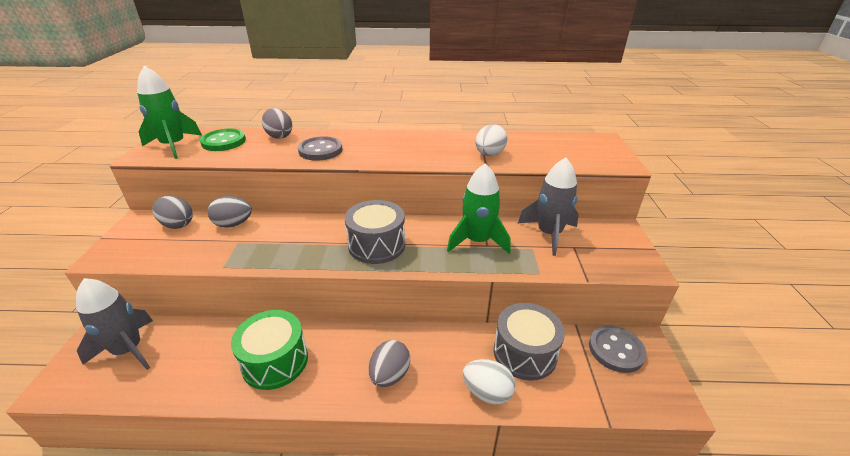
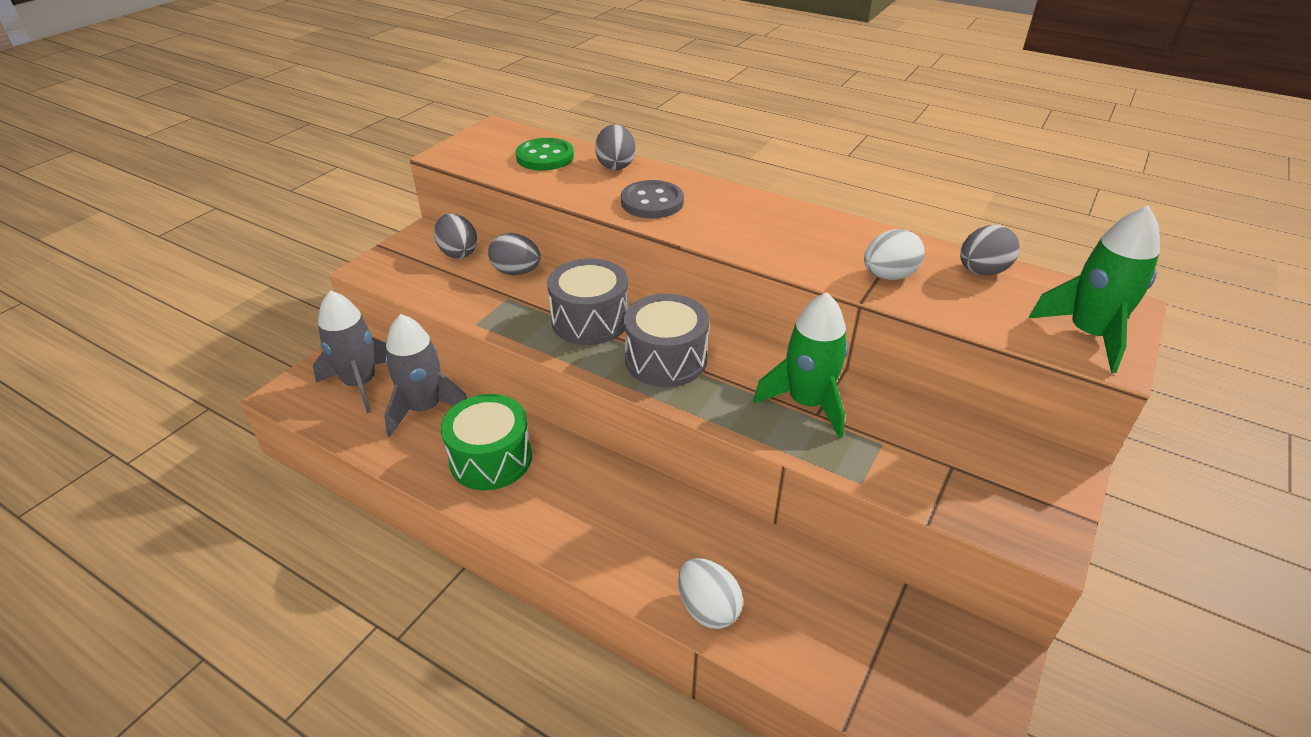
camera: 30 degrees right, 5 degrees up
(174, 146) = (487, 148): green rocket -> green rocket (1089, 334)
(389, 375) = (604, 532): grey egg -> grey egg (982, 271)
(524, 353) = (796, 586): grey drum -> grey drum (590, 320)
(549, 234) = (928, 432): grey rocket -> grey rocket (425, 408)
(616, 350) = (939, 645): grey button -> none

